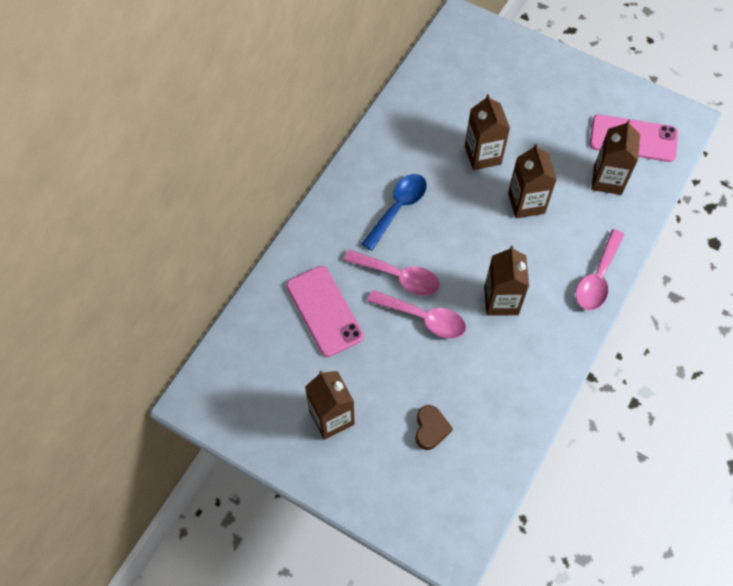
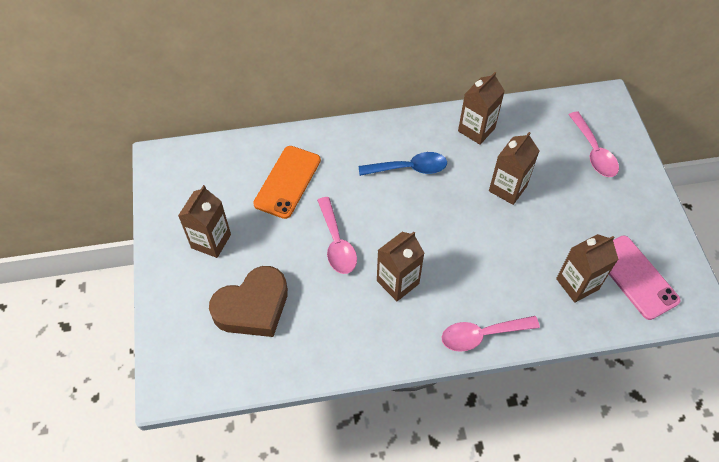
camera: 50 degrees right, 5 degrees down
(324, 311) = (287, 182): pink phone -> orange phone
(398, 277) = (355, 206): pink spoon -> pink spoon (593, 152)
(431, 429) = (253, 307): brown heart -> brown heart, size x2.03
(526, 203) = (497, 243): brown carton -> brown carton (476, 130)

